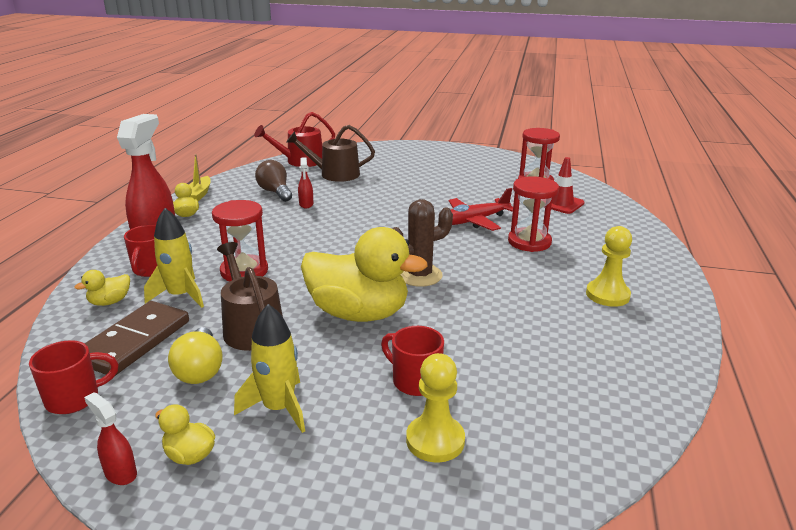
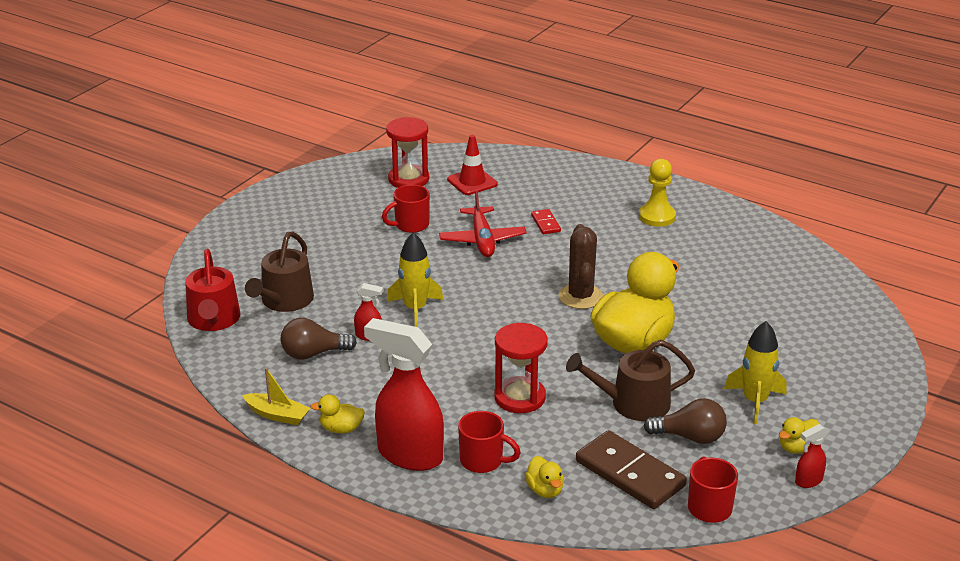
camera: 70 degrees left, 5 degrees up
(180, 296) = (553, 442): yellow rocket -> yellow rocket (415, 309)
(200, 370) = (690, 437): yellow light bulb -> brown light bulb
(414, 381) = (741, 334): red mug -> red mug (410, 225)
(435, 440) = (809, 340): yellow pawn -> none
(529, 242) = (545, 223): red hourglass -> red domino

